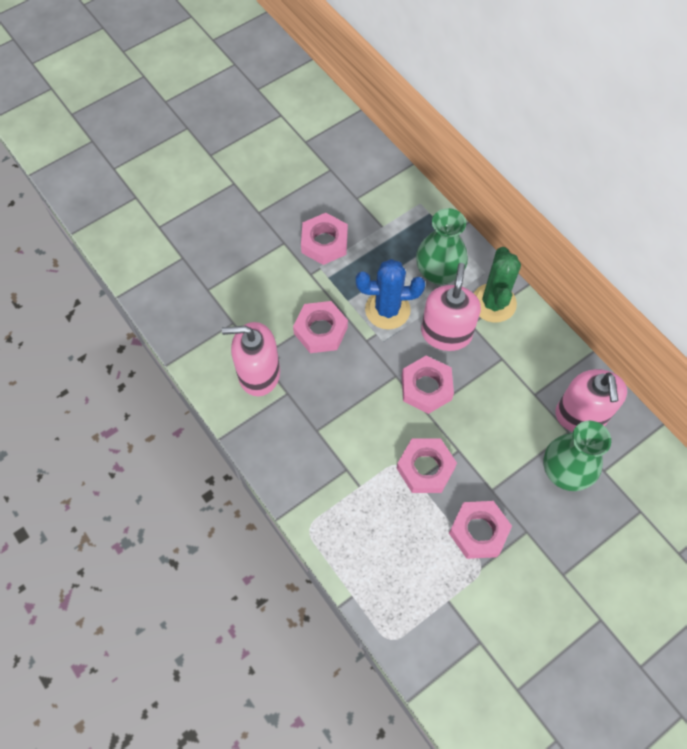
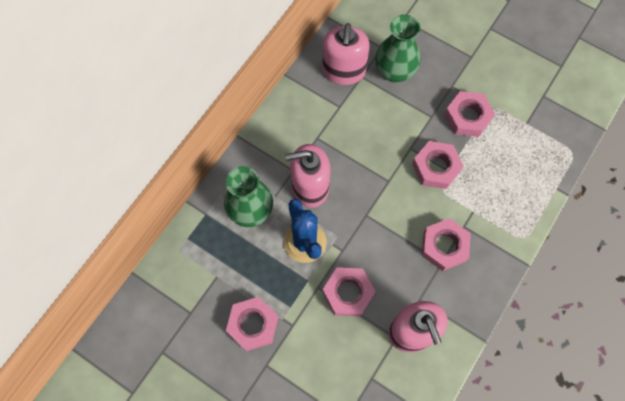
camera: 110 degrees left, 5 degrees up
(426, 387) = (367, 187): pink nut -> pink nut (444, 246)
(493, 303) = (266, 157): green cactus -> none
(581, 415) = (343, 71): pink soap dispenser -> pink soap dispenser turned 120 degrees clockwise

